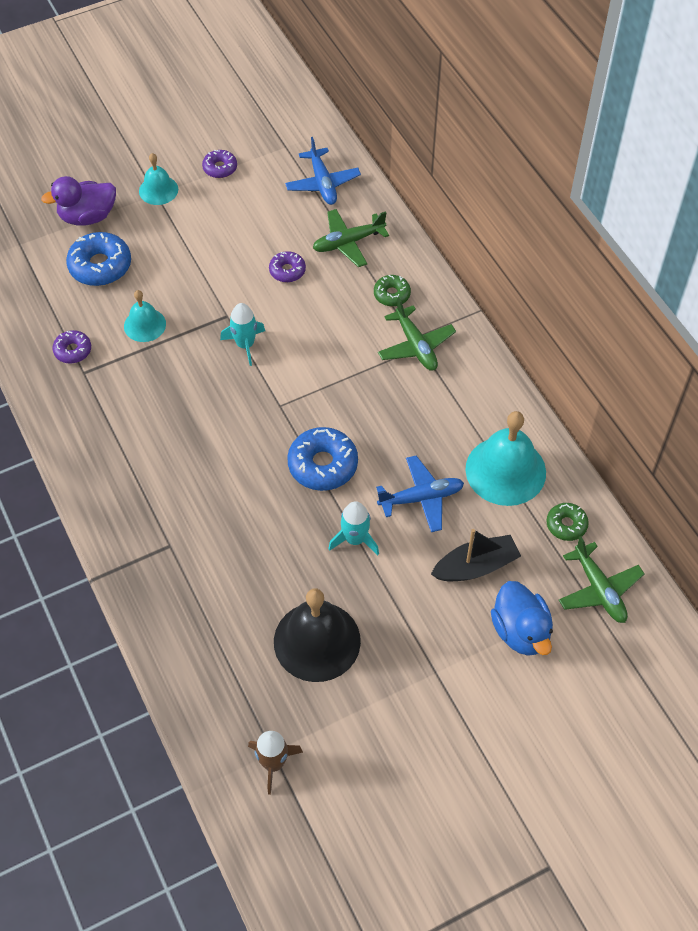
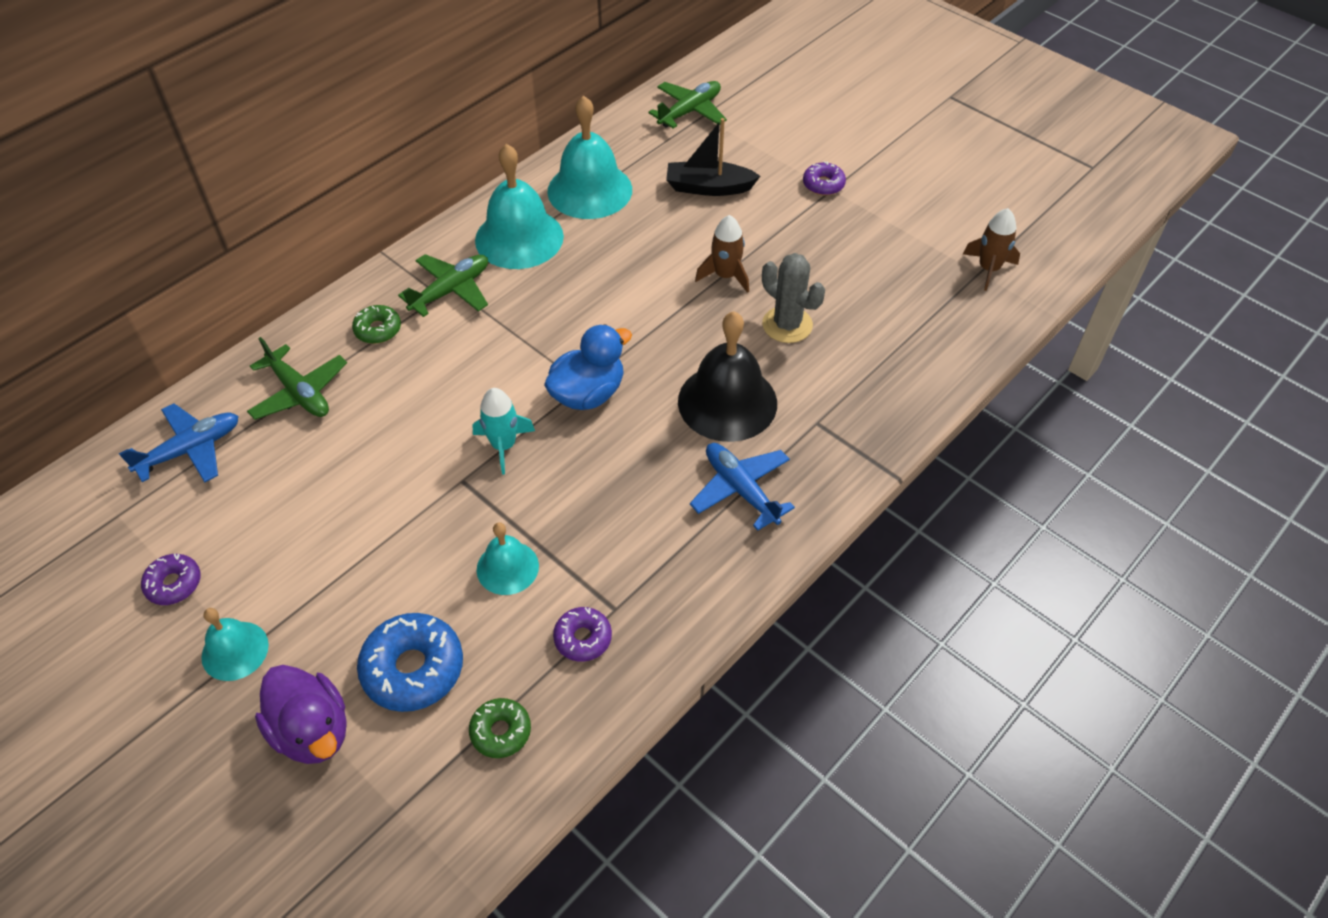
camera: 110 degrees left, 5 degrees down
(278, 564) = (787, 325): none -> grey cactus
(287, 271) = (365, 440): purple donut -> purple donut (823, 184)
(317, 641) = (852, 273): black bell -> black bell (727, 402)
(323, 465) = (647, 324): blue donut -> none
(355, 539) = (725, 276): turquoise rocket -> brown rocket
(421, 498) = (651, 240): blue plane -> blue plane (741, 489)
(461, 404) = (519, 238): none -> turquoise bell
(476, 566) = (708, 187): black boat -> black boat turned 45 degrees counterclockwise
(520, 631) = (758, 148): blue duck -> blue duck (588, 394)
(566, 525) = (632, 141): green donut -> green donut (501, 731)

